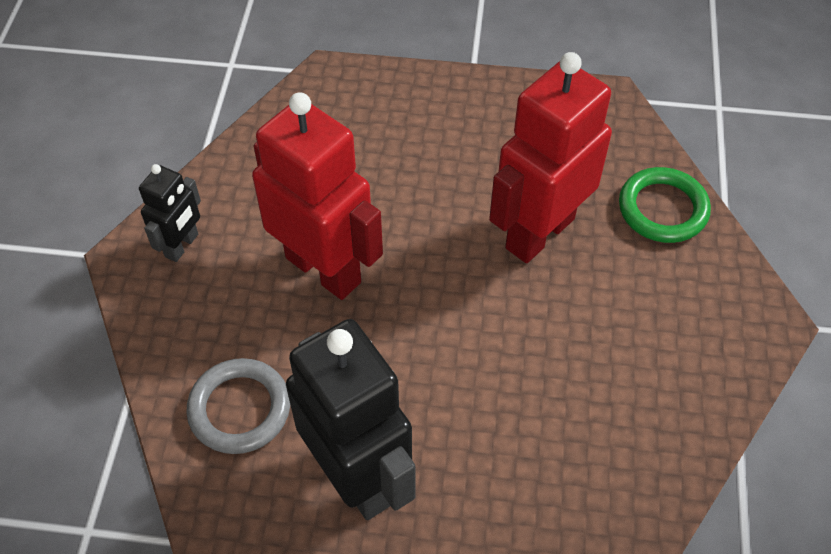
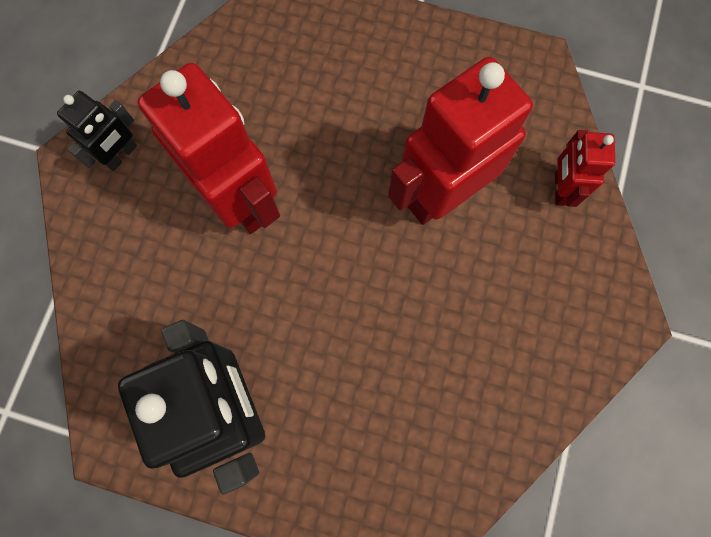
camera: 10 degrees right, 20 degrees up
(239, 409) = (145, 325): grey ring -> none
(662, 209) = (560, 188): green ring -> red robot

